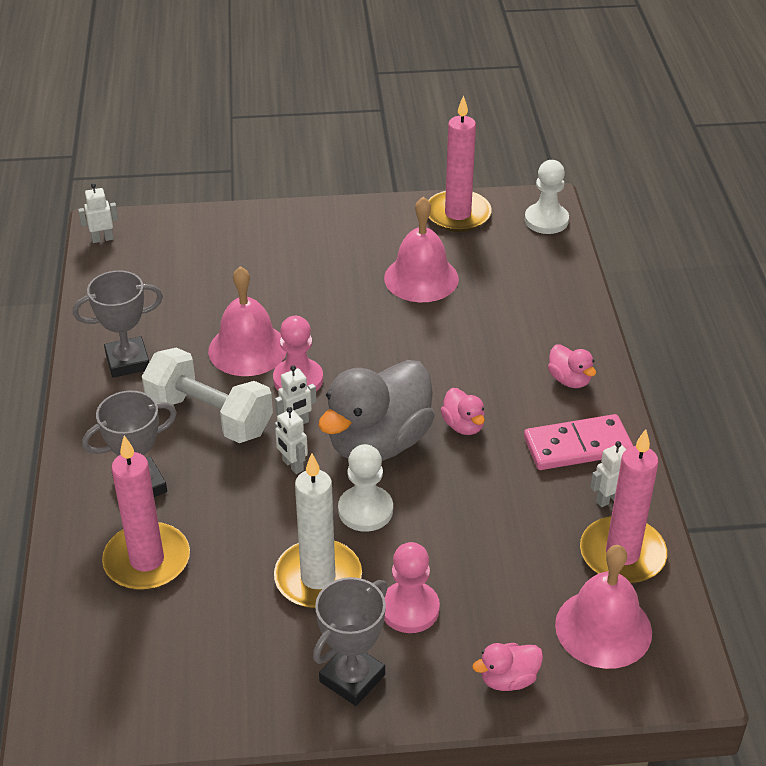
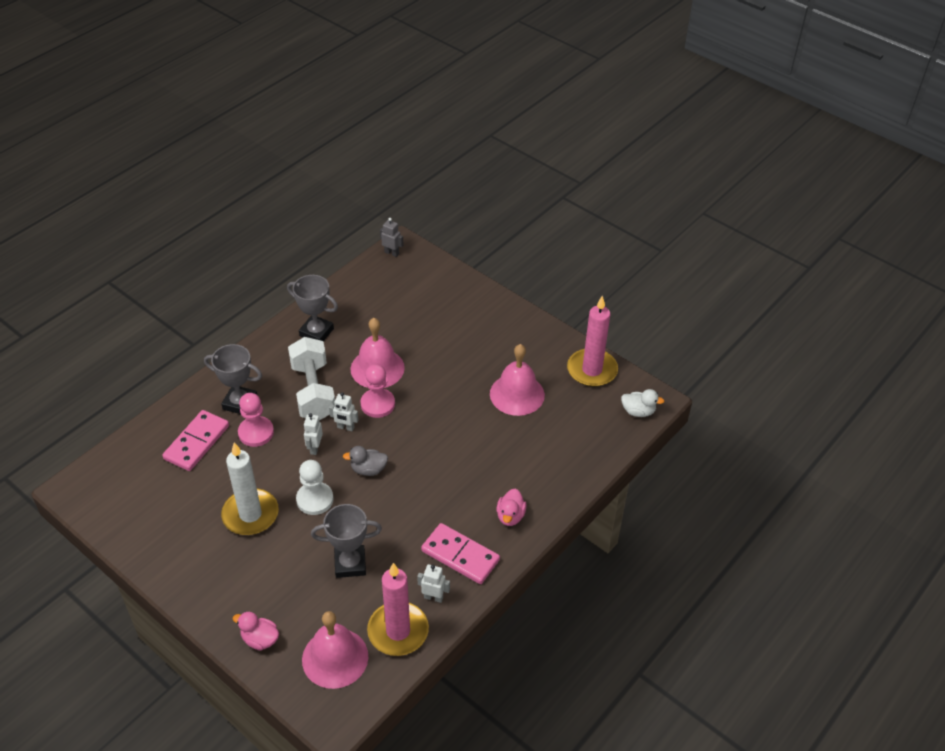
camera: 45 degrees right, 5 degrees up
(102, 239) = (392, 253): white robot -> grey robot
(147, 560) = (197, 442): pink candle -> pink domino
(352, 678) = (200, 575): grey trophy -> grey trophy (350, 564)
(378, 442) = (368, 469): grey duck -> grey duck, size x0.44
(410, 609) = (267, 566): pink pawn -> pink pawn (256, 432)
(463, 425) = (420, 495): pink duck -> none
(546, 220) = (638, 411): white pawn -> white duck

